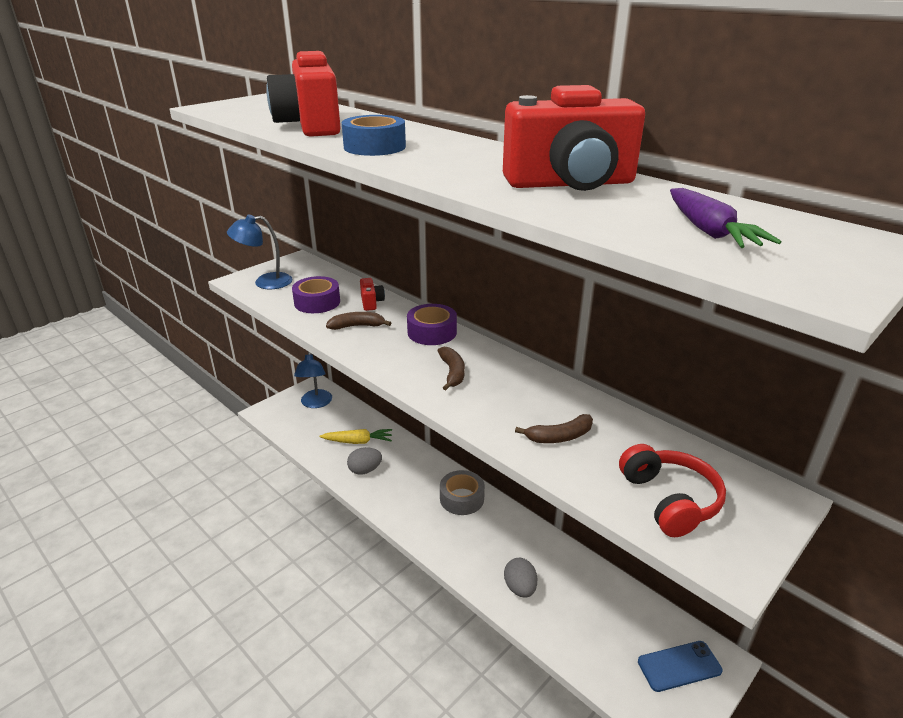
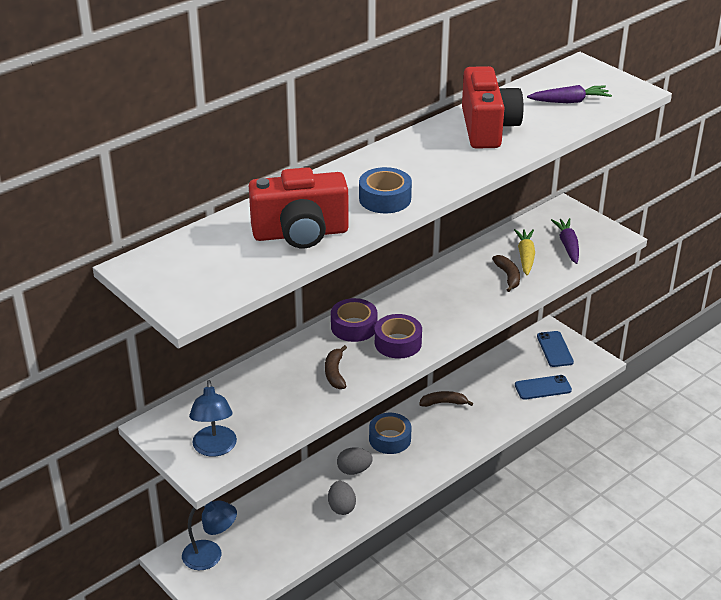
camera: 85 degrees left, 5 degrees up
(317, 302) = (277, 403): purple tape -> purple tape (398, 343)
(358, 441) = (293, 514): yellow carrot -> yellow carrot (525, 256)
(371, 302) = (285, 364): red camera -> none
(452, 372) = (423, 318): brown banana -> brown banana (443, 403)
(462, 498) = (390, 439): grey tape -> blue tape
(520, 588) = (491, 414): grey egg -> grey egg (354, 470)
(586, 648) = (543, 388): none -> blue phone
(669, 500) = (567, 245): red headphones -> purple carrot

